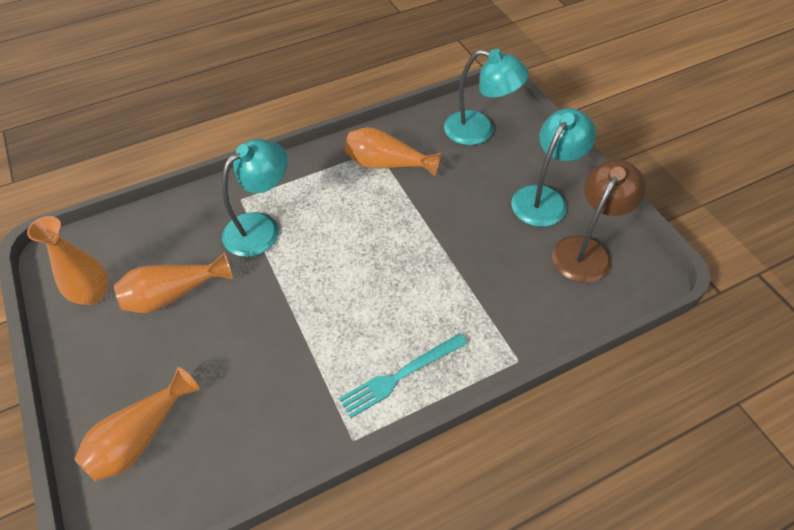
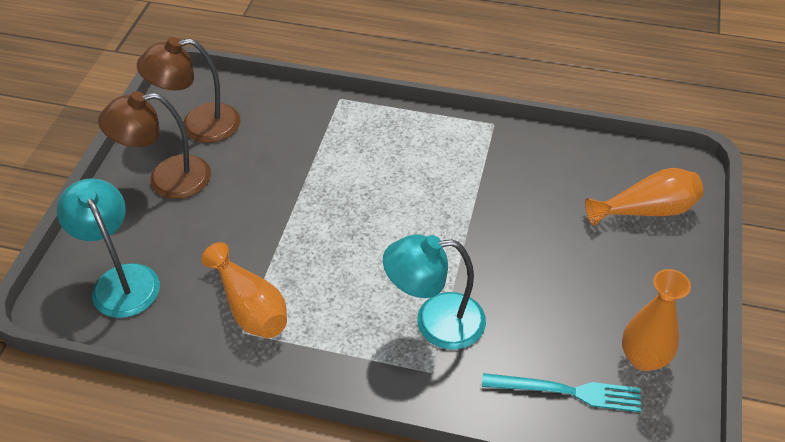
camera: 140 degrees left, 5 degrees down
(173, 294) = (563, 308): orange vase -> none
(400, 376) = (427, 136): turquoise fork -> turquoise fork (567, 391)
(544, 198) = (167, 179): turquoise lamp -> brown lamp

